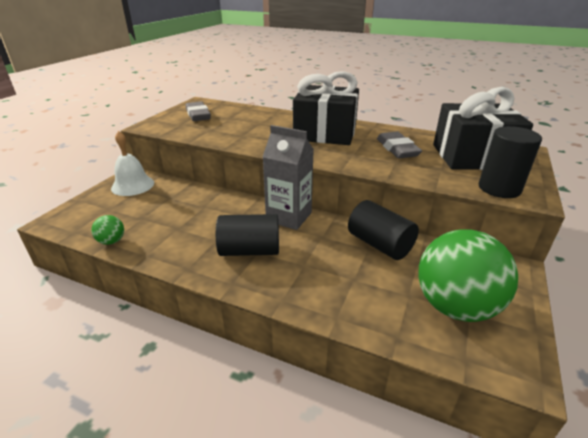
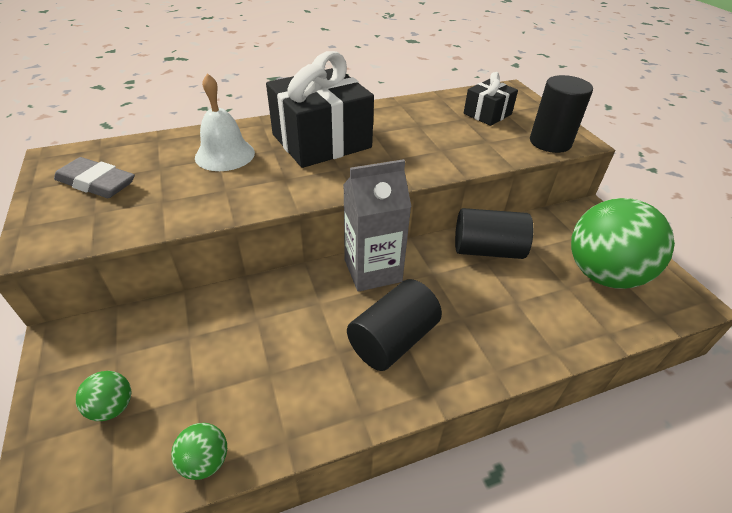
camera: 45 degrees left, 10 degrees up
(113, 205) = (112, 407): none -> green ball
(132, 185) = (93, 355): white bell -> white bell (225, 154)
(397, 149) = (420, 132): grey eraser -> none
(472, 156) = (487, 114): black gift -> black gift, size x0.52

